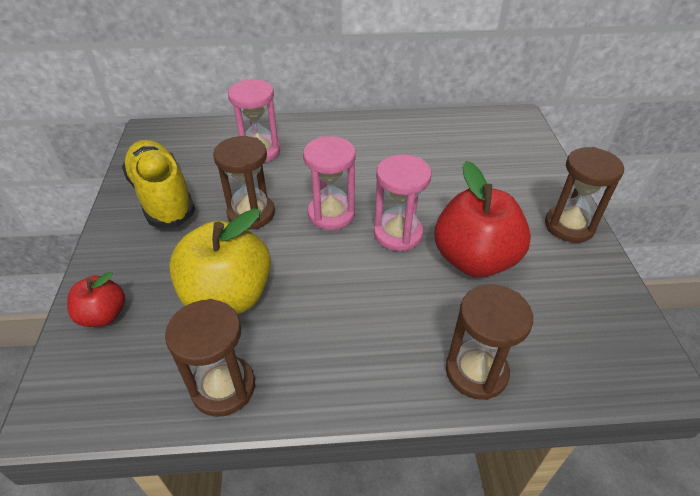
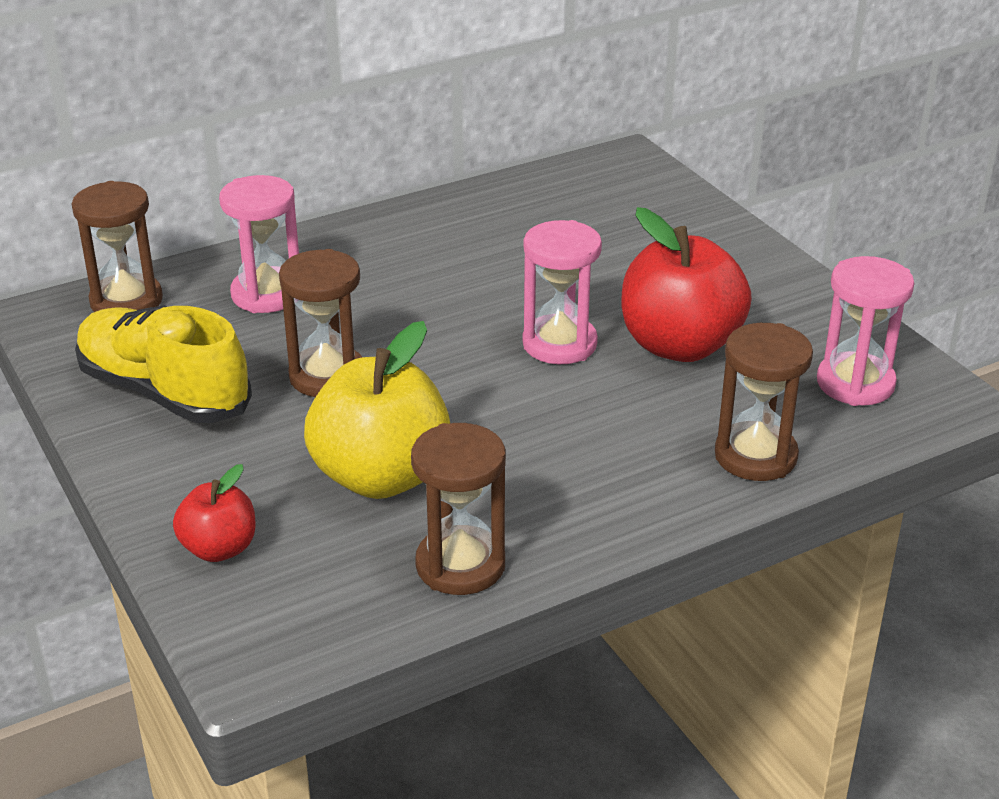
camera: 25 degrees left, 10 degrees down
(331, 214) = (448, 346): pink hourglass -> pink hourglass (855, 383)
(569, 226) = (775, 276): brown hourglass -> brown hourglass (126, 301)

